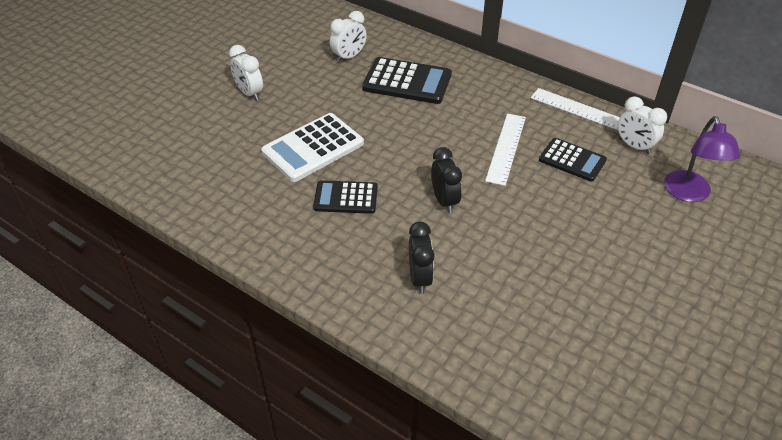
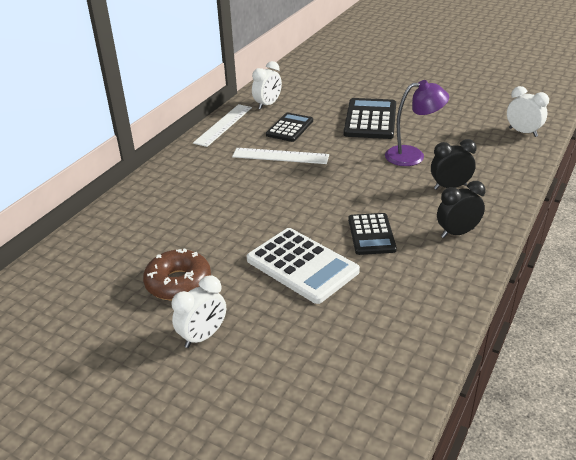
camera: 95 degrees left, 10 degrees down
(313, 82) = (178, 283): none -> brown donut
(349, 57) = (127, 261): white clock -> white clock (523, 132)
(407, 82) = (180, 215): black calculator -> black calculator (370, 119)
(444, 201) = (357, 181): black clock -> black clock (457, 233)
(689, 194) = (316, 88): purple lamp -> purple lamp (413, 155)

